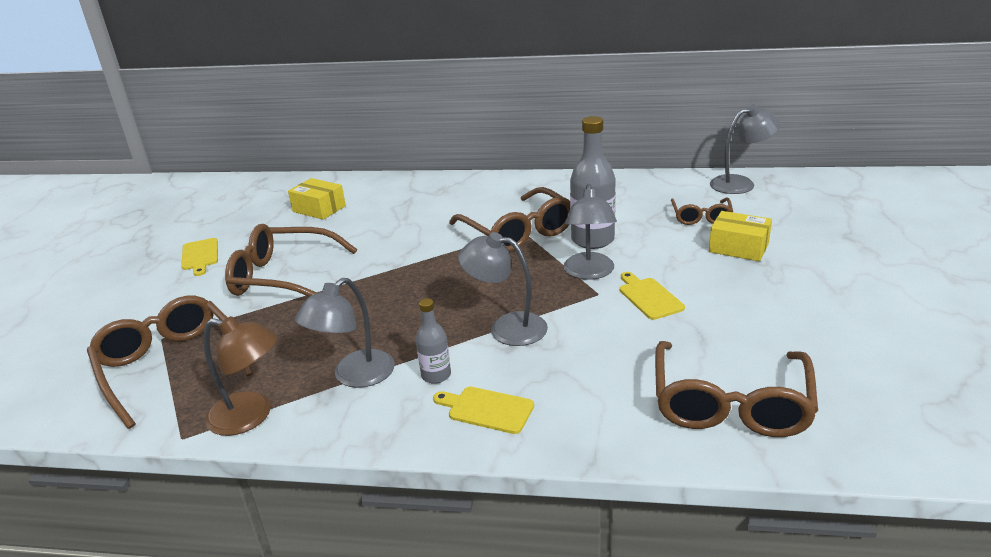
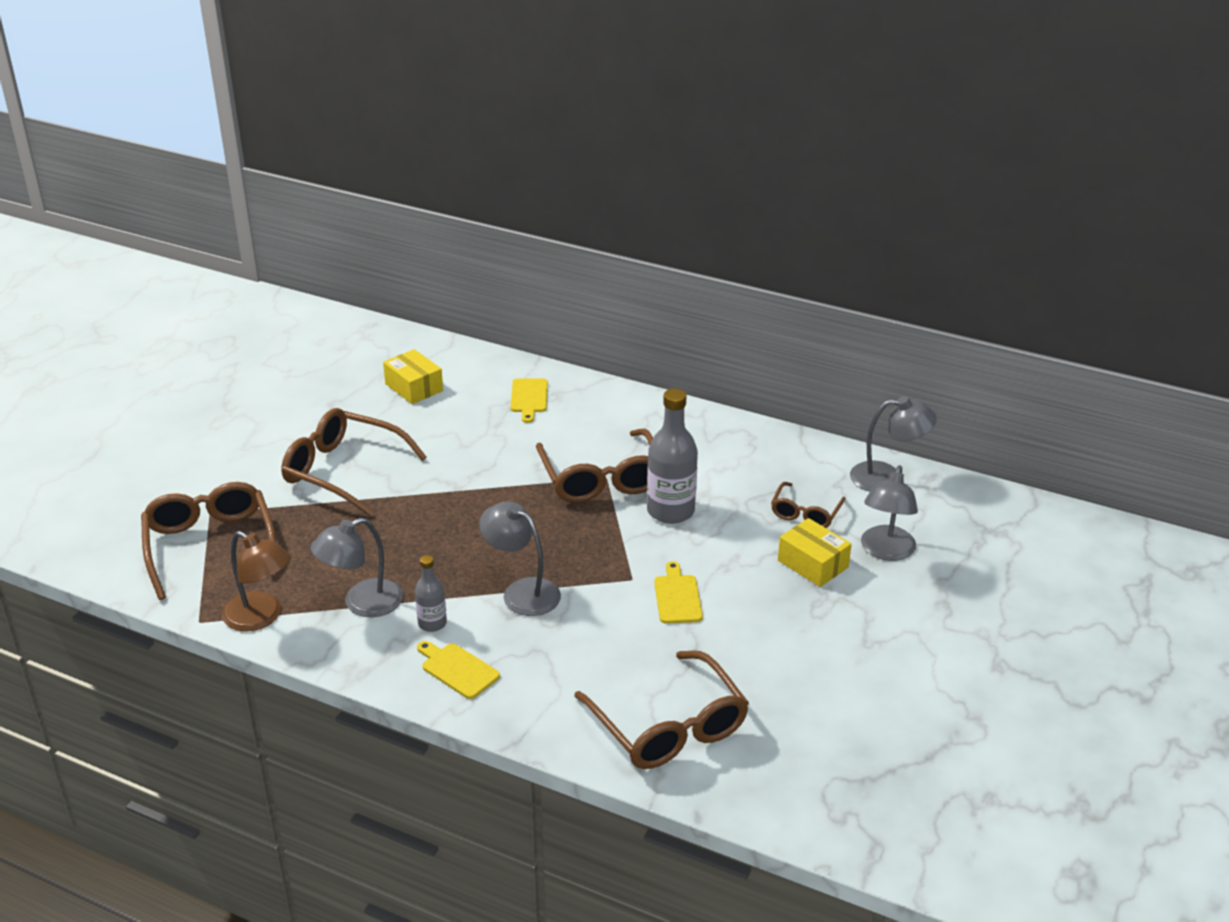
camera: 15 degrees right, 5 degrees up
(200, 256) = (273, 420): yellow cutting board -> yellow cutting board (529, 398)
(589, 273) = (639, 551): grey lamp -> grey lamp (885, 551)
(730, 403) = (668, 726): brown glasses -> brown glasses turned 60 degrees counterclockwise

